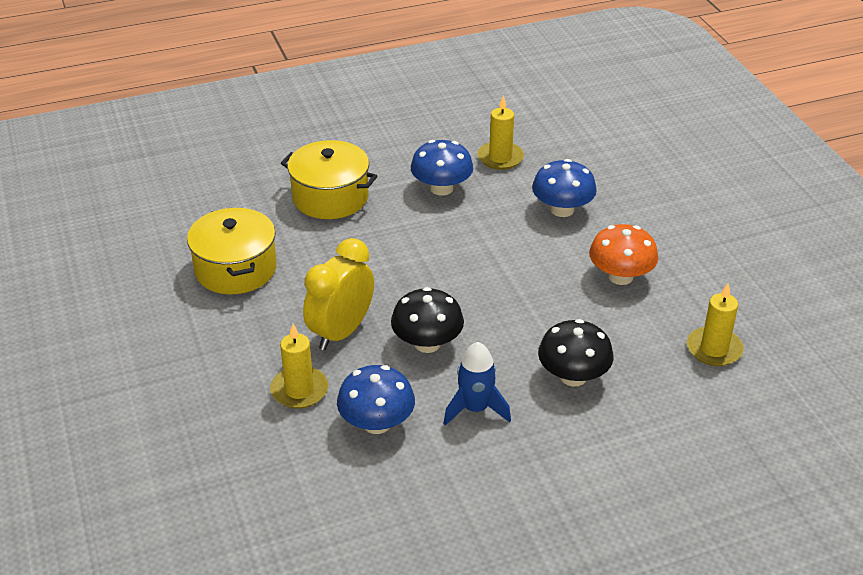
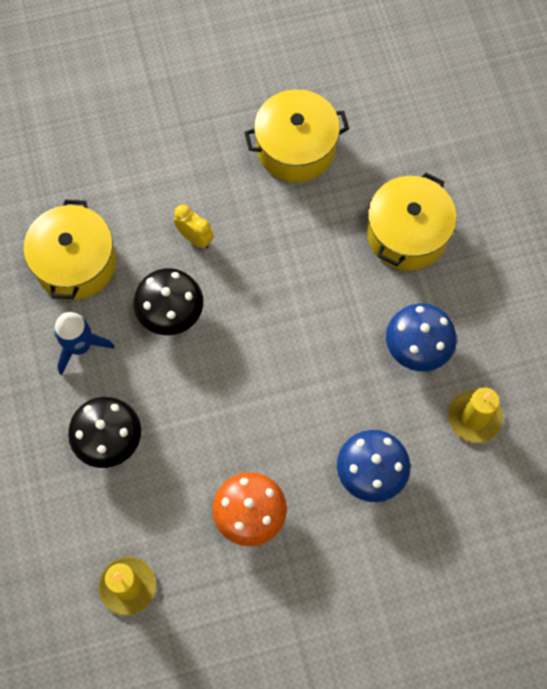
camera: 95 degrees right, 30 degrees up
(299, 390) = (124, 202): yellow candle -> none
(341, 332) = (195, 238): yellow clock -> yellow clock, size x0.54
(376, 423) = (75, 263): blue mushroom -> yellow pot

